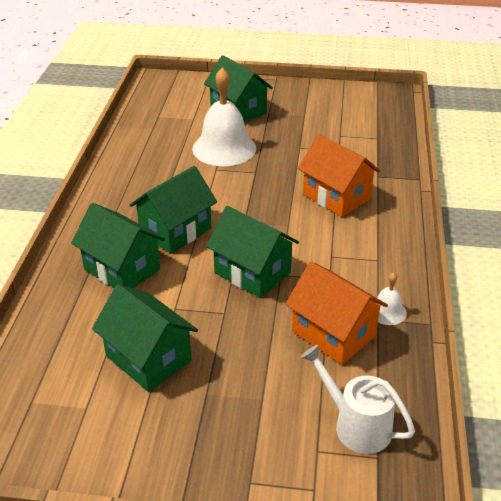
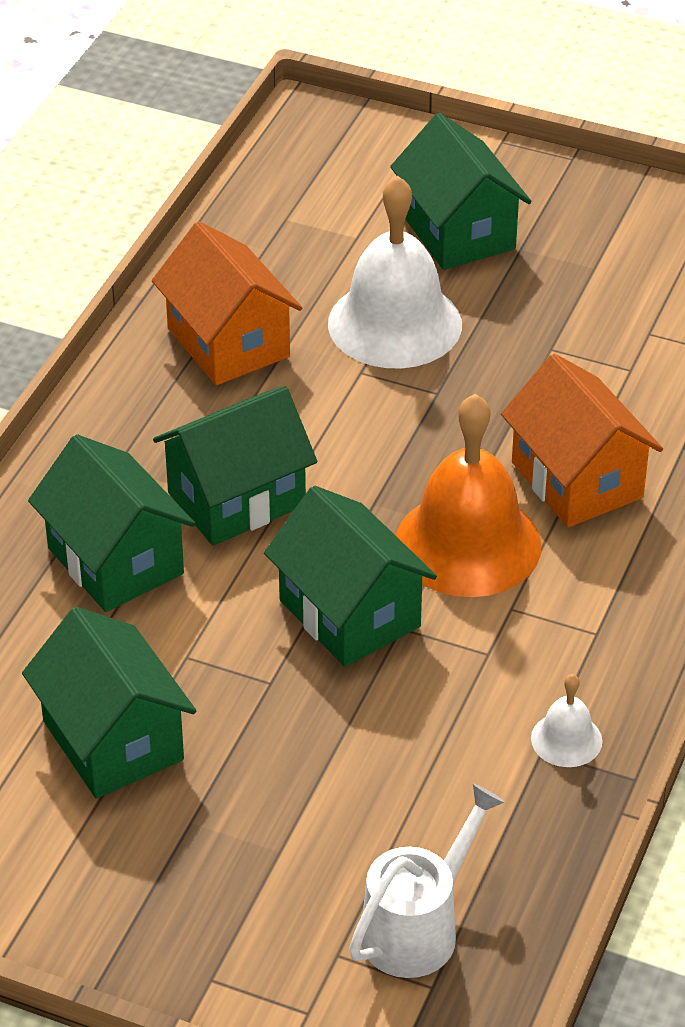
camera: 15 degrees right, 5 degrees up
(297, 231) = (468, 543): none -> orange bell
(333, 334) = (449, 761): orange house -> orange house (228, 343)
(355, 425) = (418, 927): white watering can -> white watering can turned 75 degrees clockwise

